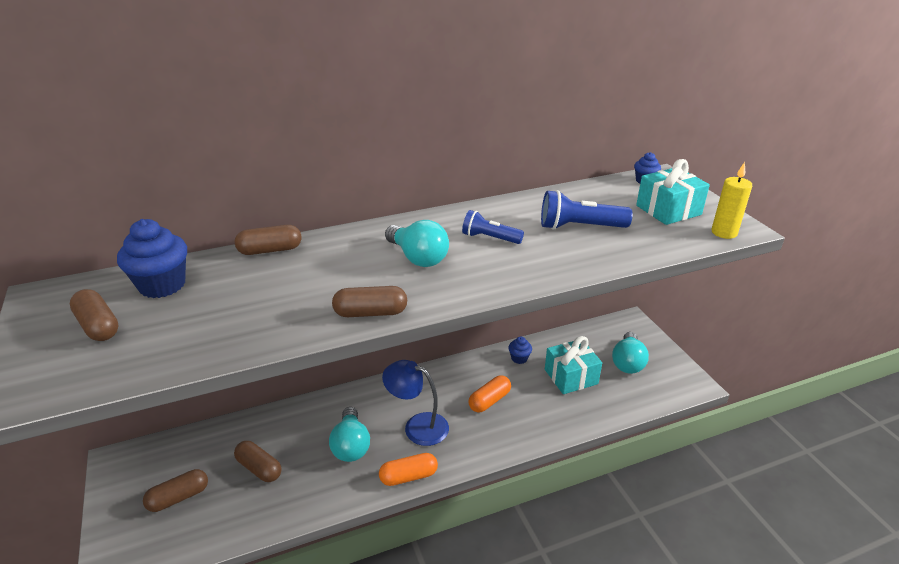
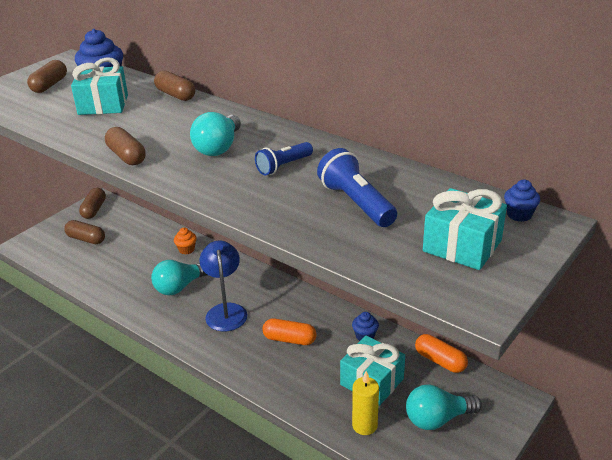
camera: 60 degrees right, 0 degrees up
(222, 299) = (103, 105): none -> turquoise gift
(259, 468) = (130, 257): brown capsule -> brown capsule (94, 210)
(296, 419) = (186, 249): none -> orange cupcake
(408, 476) = (169, 329): orange capsule -> orange capsule (440, 361)
(489, 238) = (283, 166): blue flashlight -> blue flashlight turned 120 degrees counterclockwise
(724, 232) = (452, 294): yellow candle -> yellow candle (364, 425)

